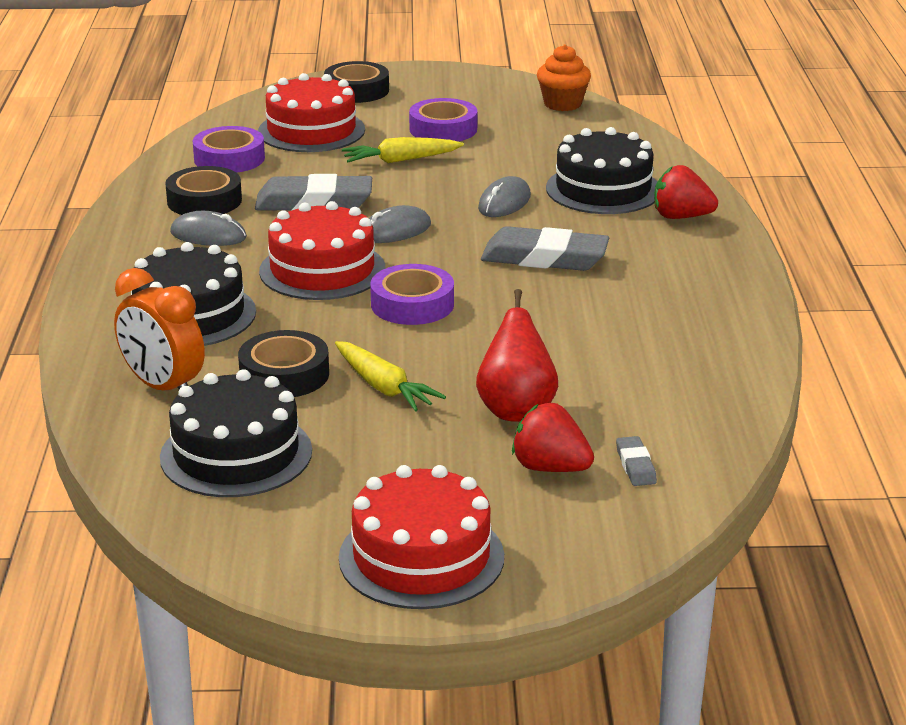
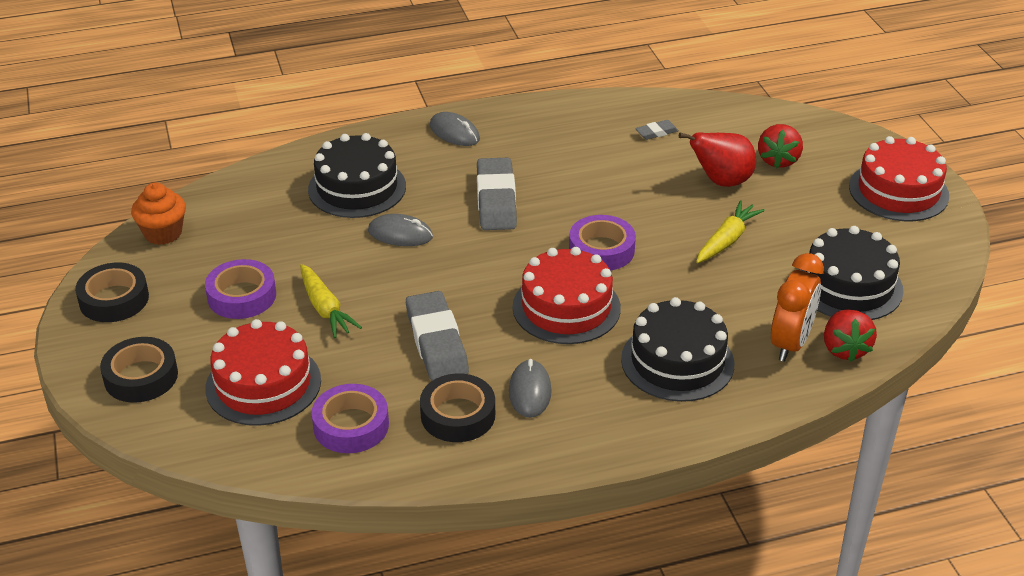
camera: 105 degrees left, 10 degrees up
(284, 374) = (737, 289): black tape -> black tape (114, 299)
(395, 231) = (477, 283): grey mouse -> grey mouse (454, 132)
(635, 466) = (755, 131): grey eraser -> grey eraser (656, 132)
(681, 217) = (398, 146): red strawberry -> red strawberry (844, 349)

